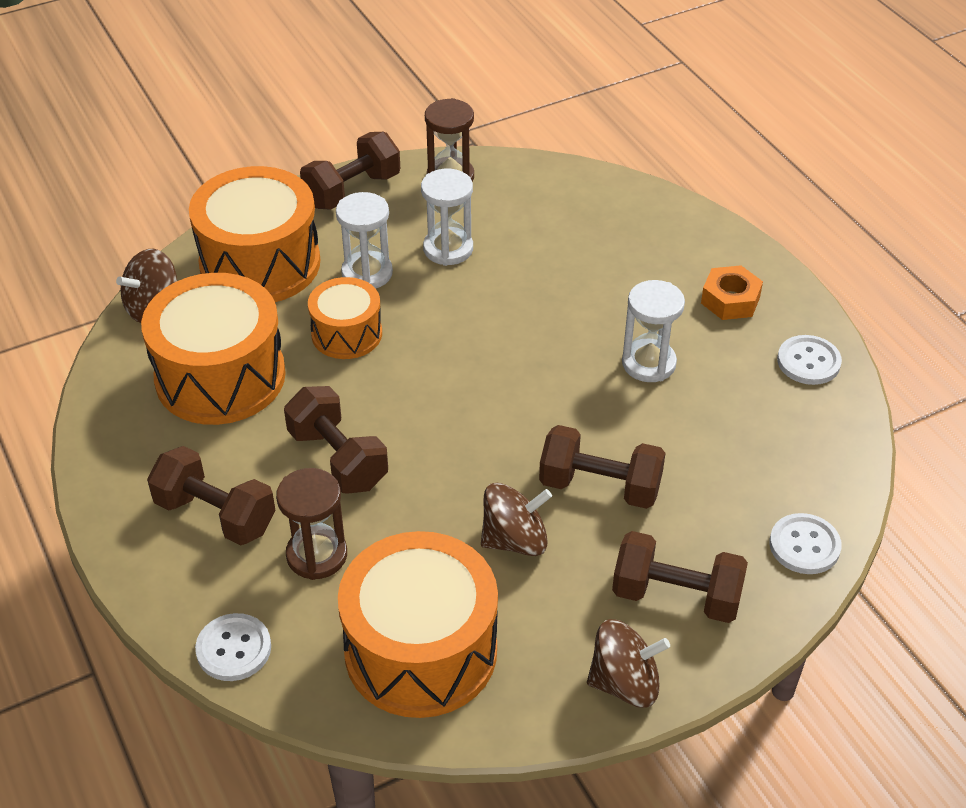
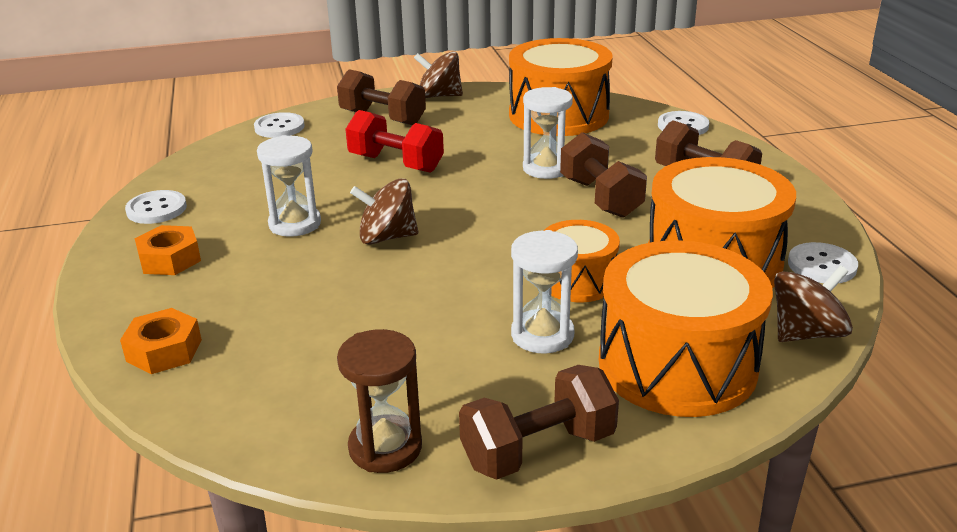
camera: 165 degrees left, 15 degrees down
(116, 388) = (822, 265): none -> white button
(317, 555) = (623, 154): brown hourglass -> none
(448, 249) = (434, 348): white hourglass -> white hourglass (546, 168)
(515, 540) = (475, 147): brown spinning top -> brown spinning top (387, 237)
(600, 486) = (396, 163): brown dumbbell -> red dumbbell
(651, 216) = (164, 350): none -> orange nut

